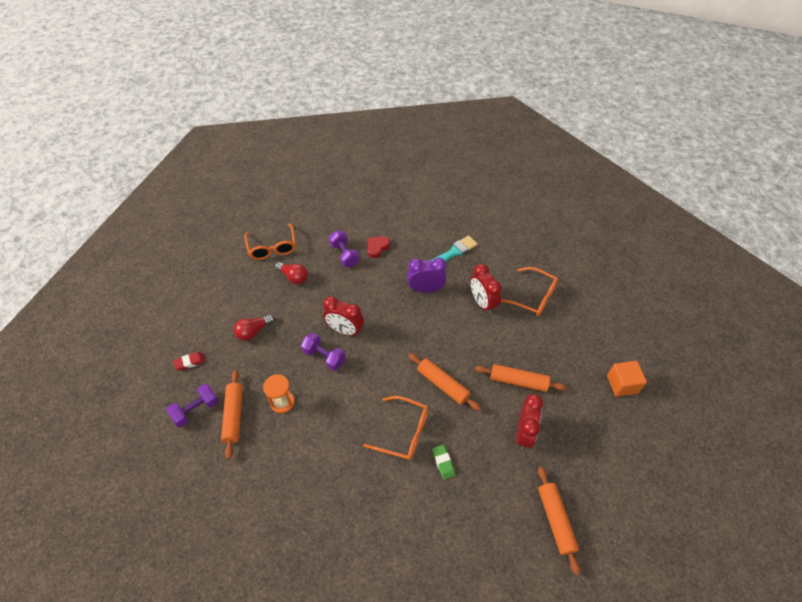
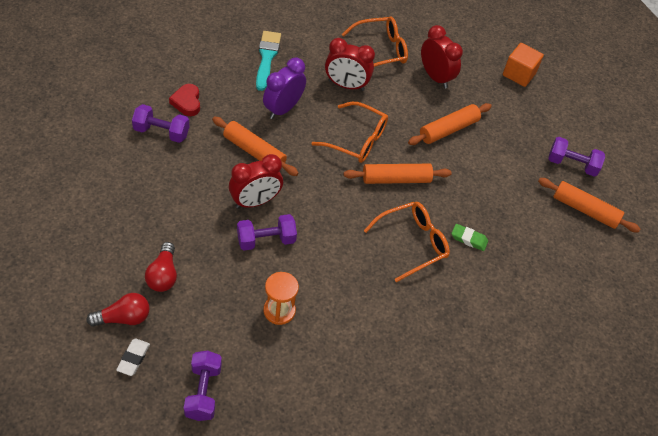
camera: 55 degrees left, 0 degrees up
(190, 362) = (133, 358): red eraser -> white eraser
(234, 416) = (249, 362): orange rolling pin -> orange rolling pin (254, 152)
(272, 247) = (69, 180): orange glasses -> orange glasses (357, 140)
(293, 277) = (135, 192): red light bulb -> red light bulb (123, 318)
(523, 433) = (497, 166): red clock -> red clock (435, 77)
(586, 480) = (572, 164): none -> purple dumbbell

